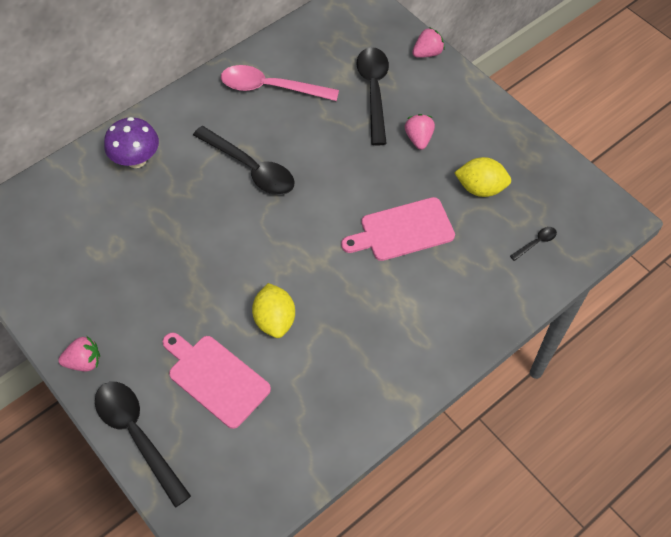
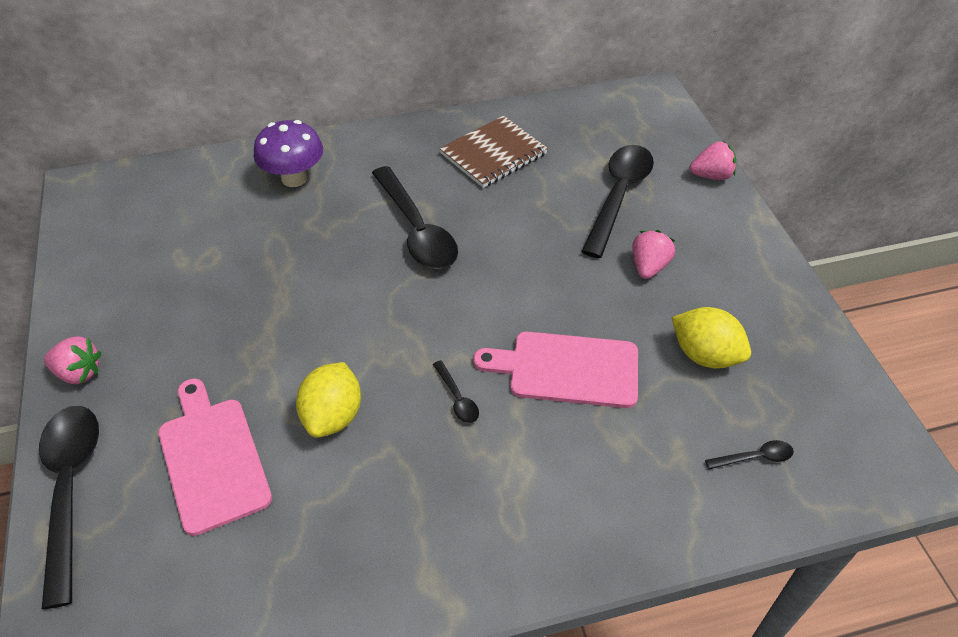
camera: 25 degrees right, 10 degrees down
(270, 87) = (493, 154): pink spoon -> brown notebook
(346, 277) = (457, 398): none -> black spoon

